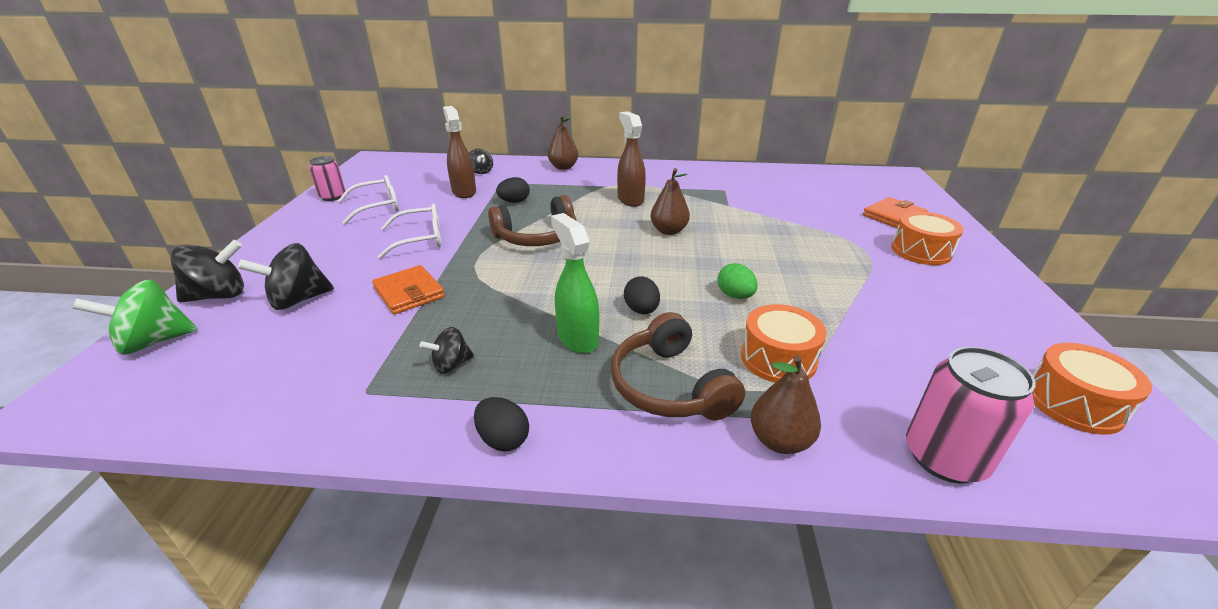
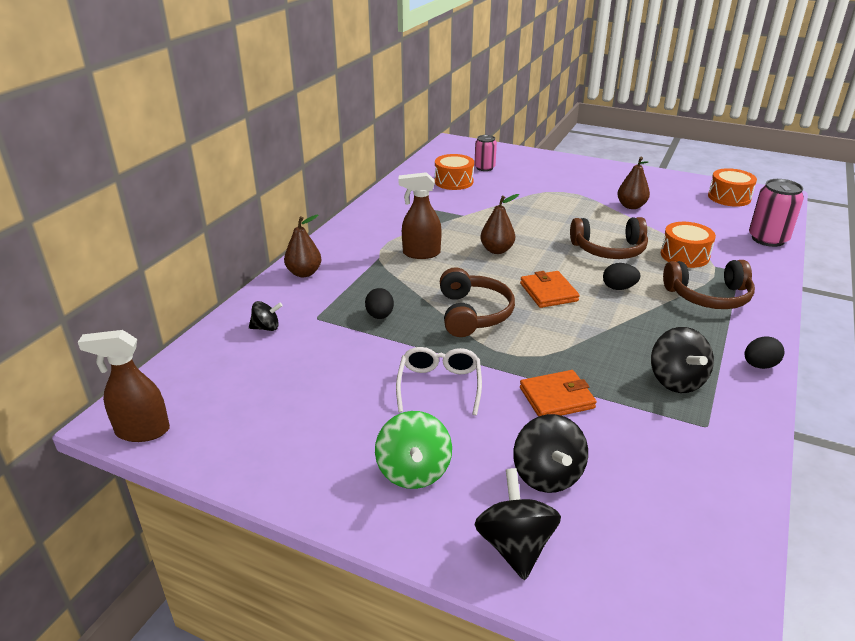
camera: 70 degrees left, 0 degrees up
(154, 342) = (607, 588): green spinning top -> green spinning top (413, 471)
(332, 197) = (252, 459): pink can -> pink can (484, 168)
(376, 207) = (323, 417): white glasses -> none
(451, 365) = (676, 381): black spinning top -> black spinning top, size x1.70
(464, 192) = (324, 346): brown spray bottle -> brown spray bottle (142, 431)
(577, 338) = (650, 320): green spray bottle -> none
(735, 296) = (609, 249): green egg -> brown headphones
(779, 441) = (757, 275): brown pear -> brown pear (631, 206)
(893, 216) = (519, 167): orange wallet -> orange wallet (548, 292)
(921, 251) = (572, 177): orange drum -> orange drum (454, 181)

